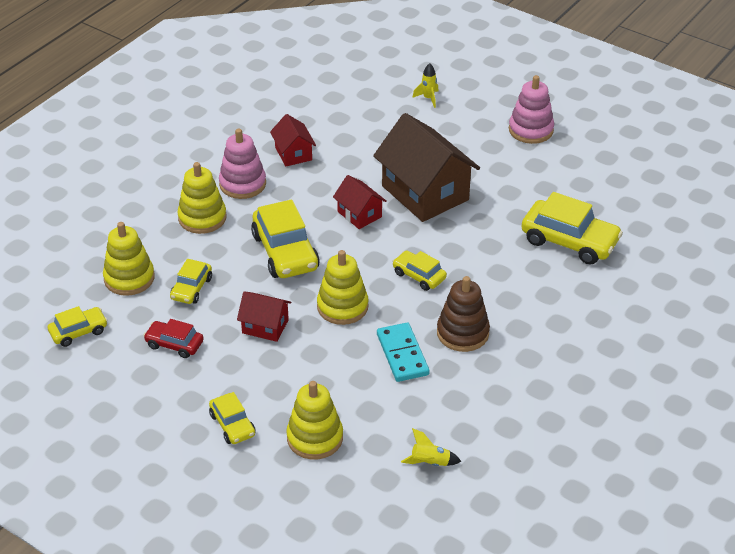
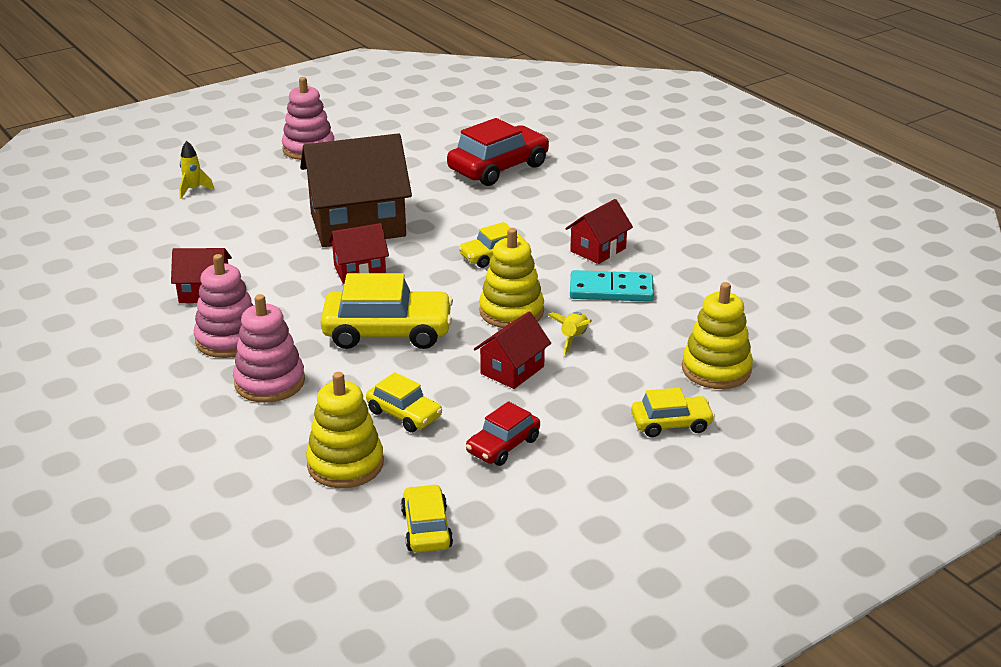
camera: 70 degrees left, 10 degrees down
(202, 218) = (269, 382): yellow stacking toy -> pink stacking toy
(430, 463) = (779, 306): yellow rocket -> yellow rocket (573, 339)
(462, 333) = (598, 250): brown stacking toy -> red house
(569, 241) = (498, 168): yellow car -> red car

